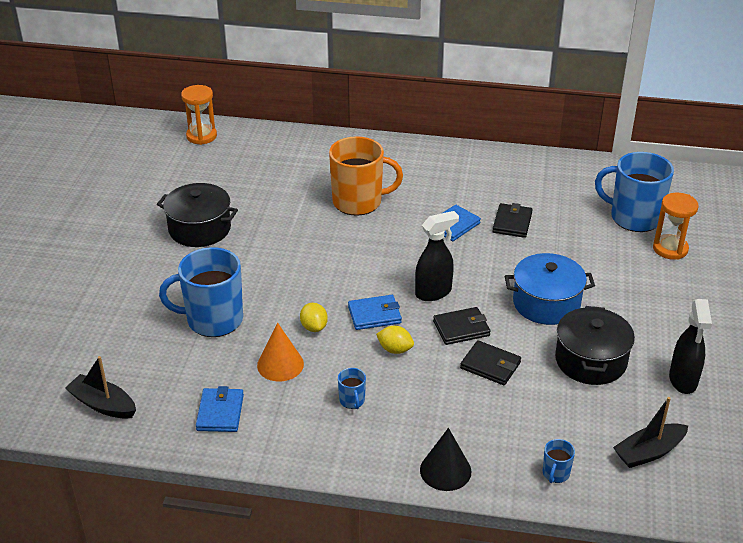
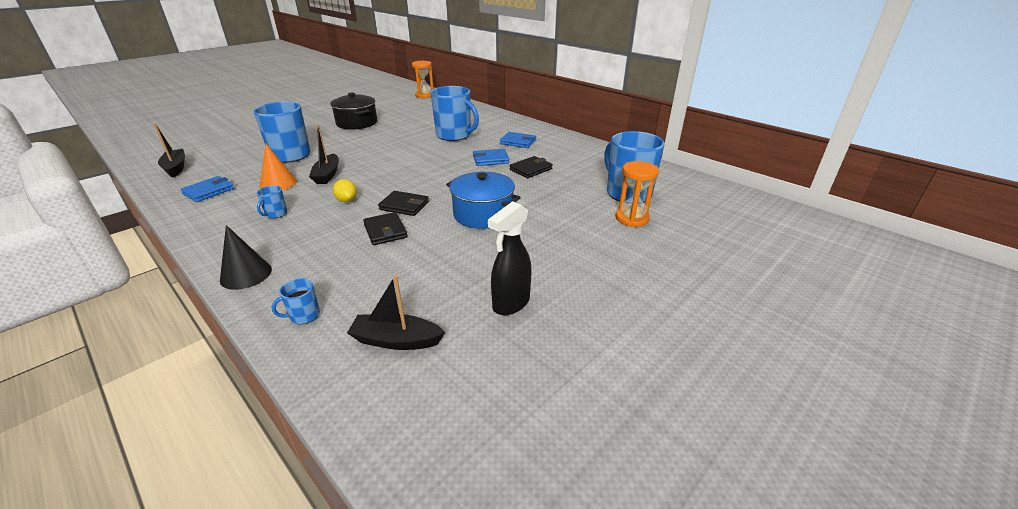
camera: 35 degrees right, 5 degrees down
(314, 327) = (327, 175): yellow lemon -> black boat
(358, 202) = (454, 135): orange mug -> blue mug
(374, 315) = (368, 181): blue wallet -> blue wallet (518, 142)
(433, 292) = (421, 184): black spray bottle -> none
(590, 360) = (458, 257): black pot -> none

